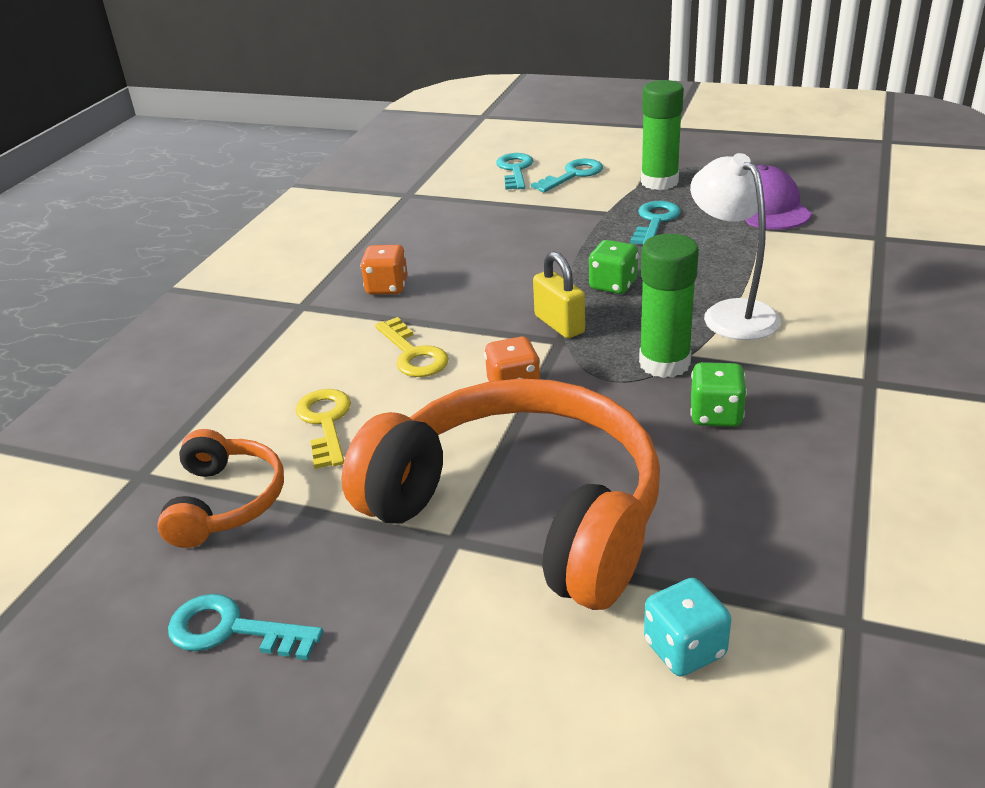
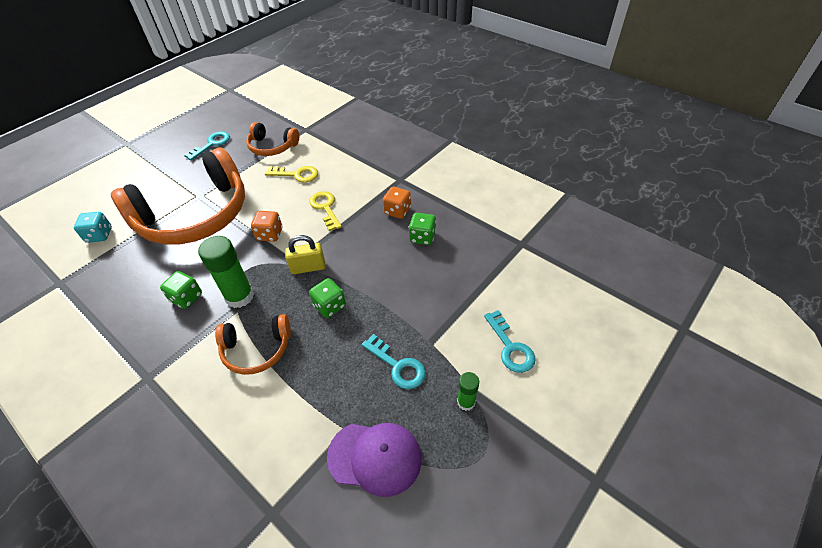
camera: 110 degrees right, 15 degrees up
(413, 354) = (325, 208): yellow key -> yellow key turned 75 degrees clockwise
(435, 255) = (422, 237): none -> green dice
(515, 170) = (538, 313): turquoise key -> none
(659, 182) = (466, 402): green glue stick -> green glue stick, size x0.54
(731, 313) = (257, 349): white lamp -> orange headphones

